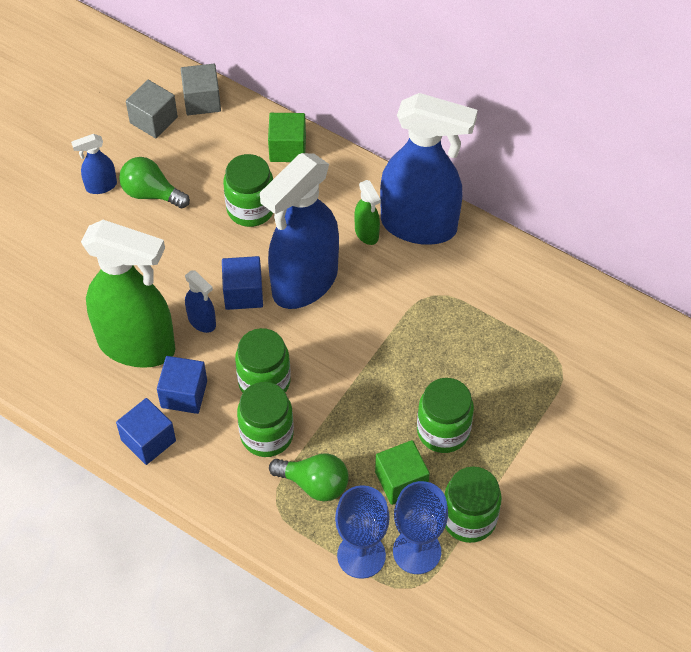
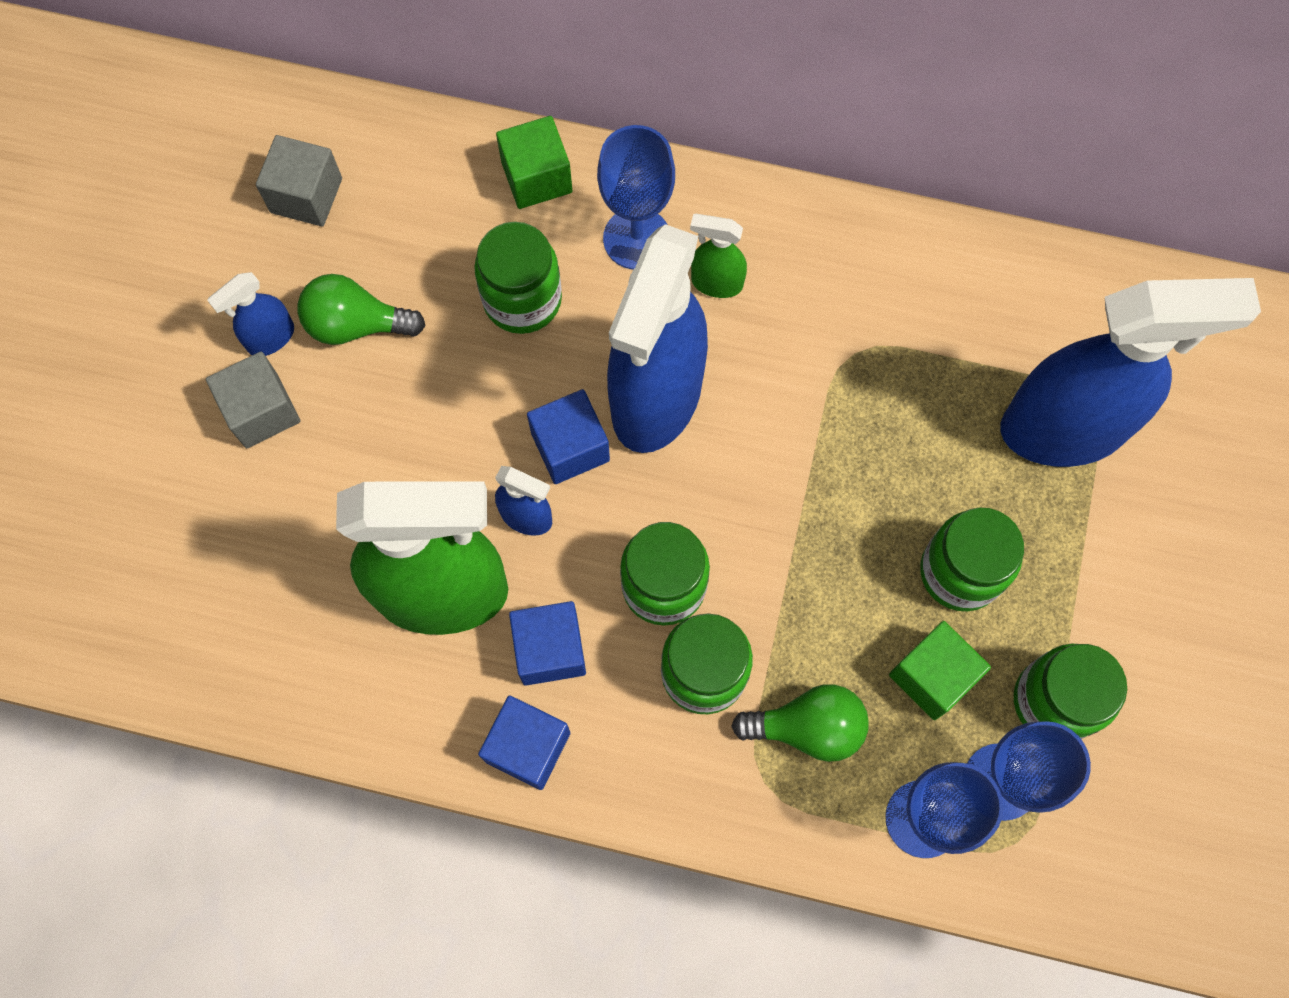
camera: 20 degrees left, 15 degrees up
(202, 101) = (369, 137): grey cube -> grey cube (261, 411)
(331, 197) = (637, 238): none -> blue goblet
(367, 233) = (716, 283): green spray bottle -> green spray bottle turned 150 degrees clockwise
(419, 226) = (789, 243): blue spray bottle -> blue spray bottle (1064, 429)

